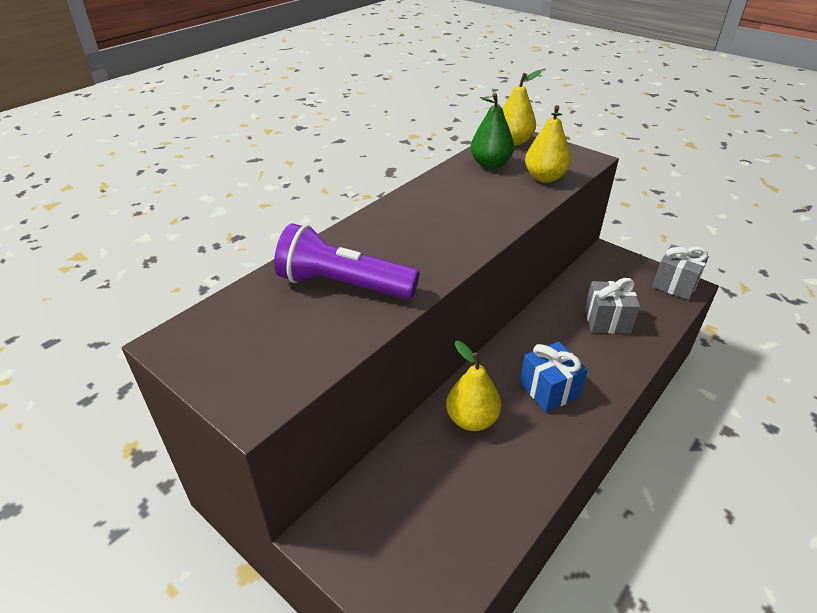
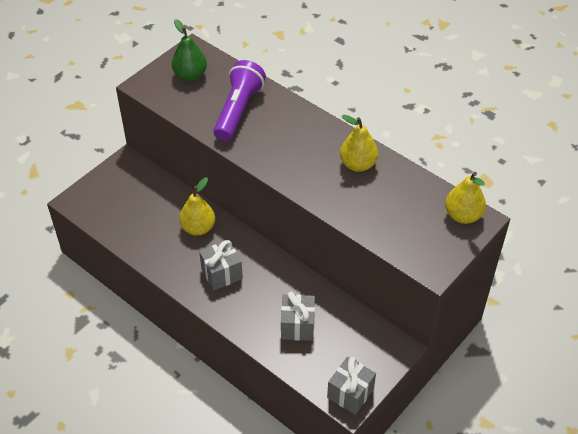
camera: 90 degrees right, 10 degrees up
(490, 164) = (412, 194): green pear -> green pear (190, 75)
(544, 178) = (389, 230): yellow pear -> yellow pear (358, 164)
(549, 390) = (221, 273): blue gift -> grey gift

